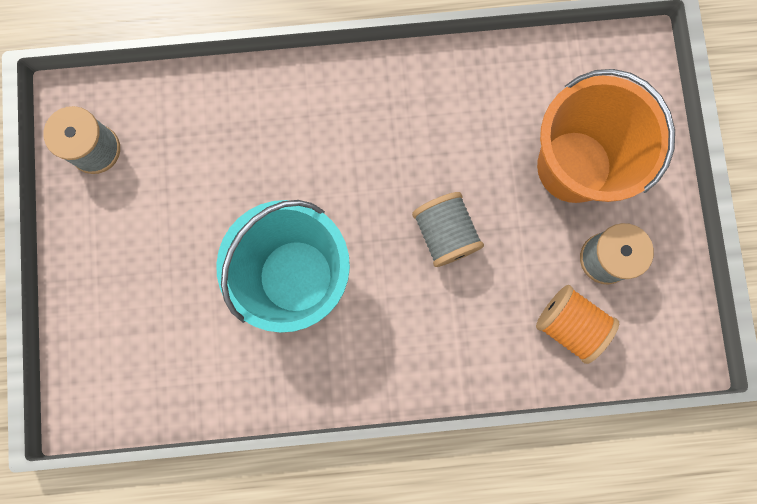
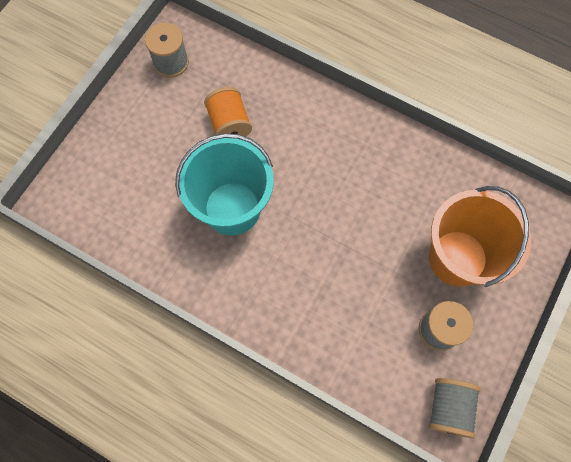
camera: 35 degrees right, 10 degrees down
(445, 234) = (343, 244): grey spool -> grey spool (448, 408)
(569, 324) = (384, 355): orange spool -> orange spool (229, 124)

